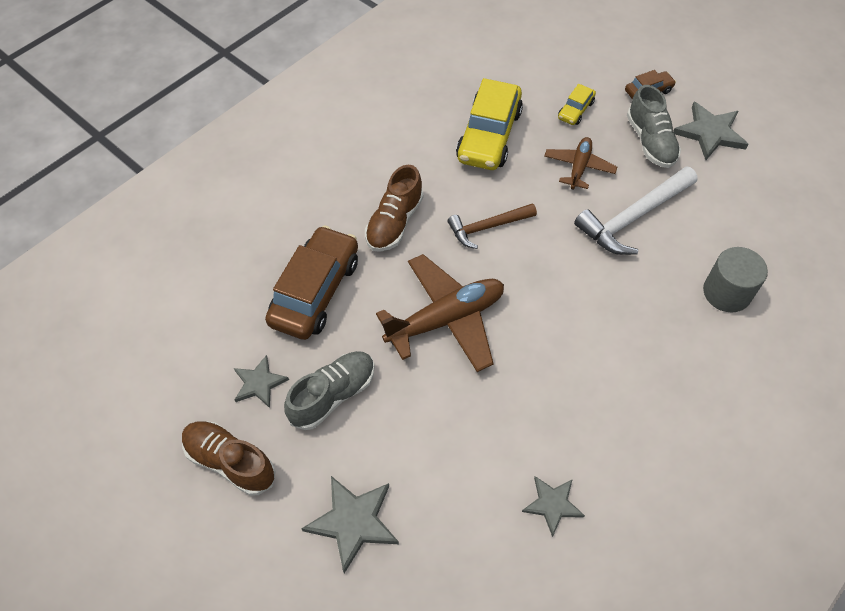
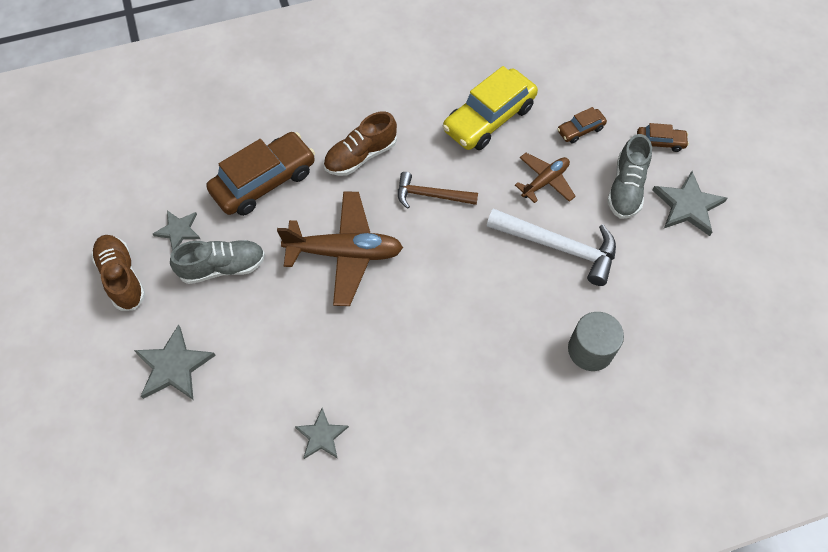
camera: 30 degrees right, 5 degrees up
(575, 110) = (580, 130): yellow car -> brown car
(633, 218) = (559, 247): white hammer -> white hammer turned 150 degrees counterclockwise

